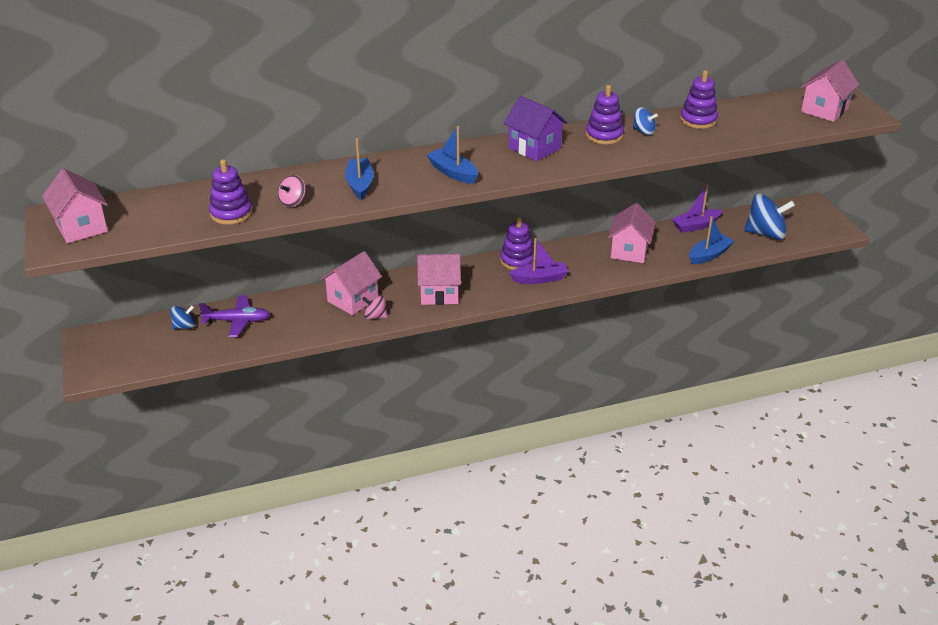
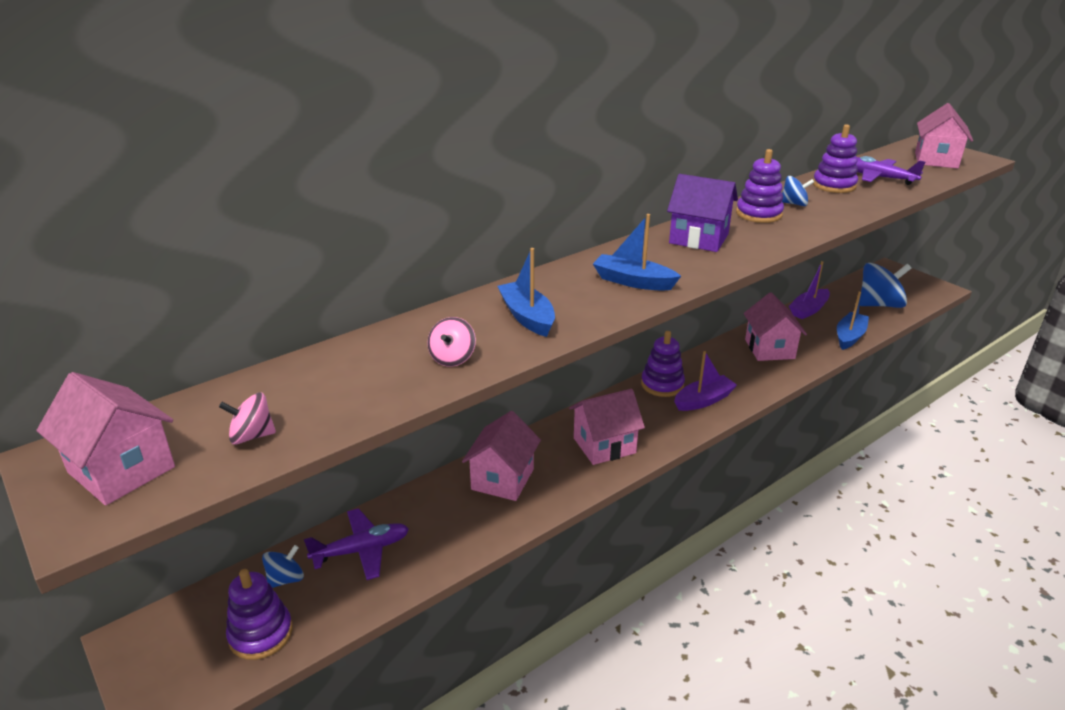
camera: 20 degrees left, 5 degrees down
(231, 213) = (370, 393): purple stacking toy -> purple stacking toy (261, 634)
(375, 316) = (546, 495): pink spinning top -> pink spinning top (252, 436)
(747, 119) = (878, 178): none -> purple plane

